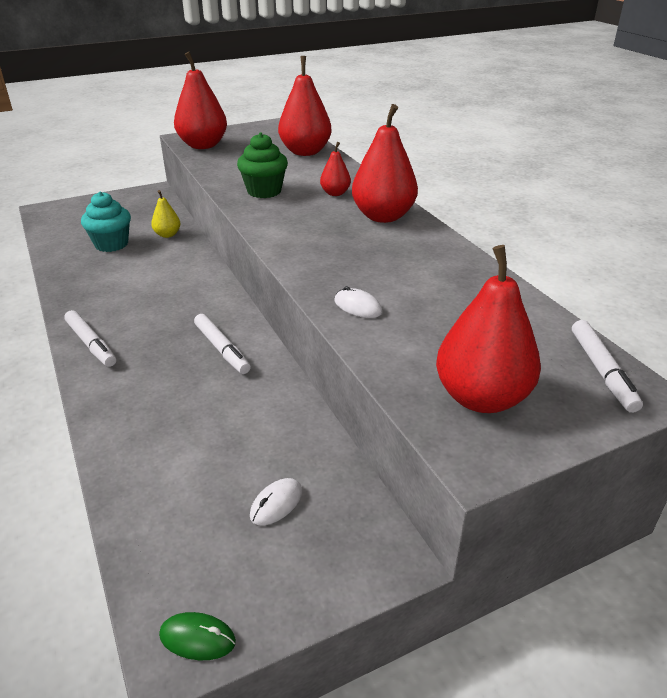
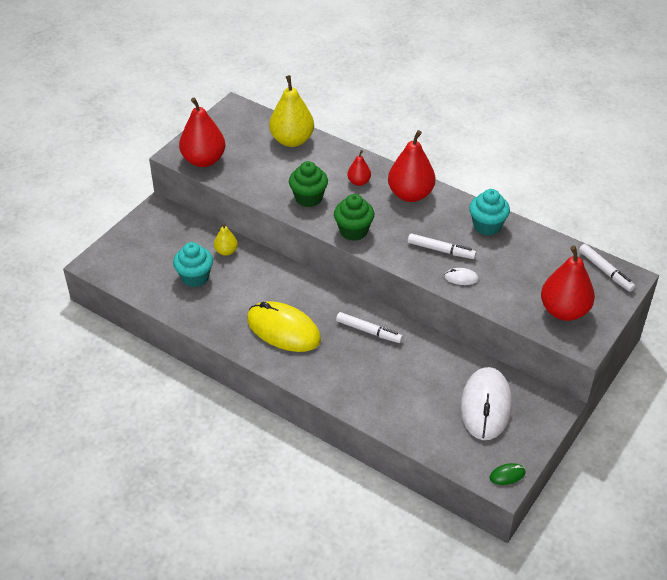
camera: 30 degrees left, 10 degrees up
(91, 344) = (285, 362): white marker -> white marker (441, 250)
(132, 313) = (283, 330): none -> yellow mouse
(276, 503) = (485, 406): white mouse -> white mouse, size x2.46
(277, 227) = (353, 231): none -> green cupcake
(305, 152) = (292, 140): red pear -> yellow pear
(452, 268) = (487, 226): none -> turquoise cupcake

